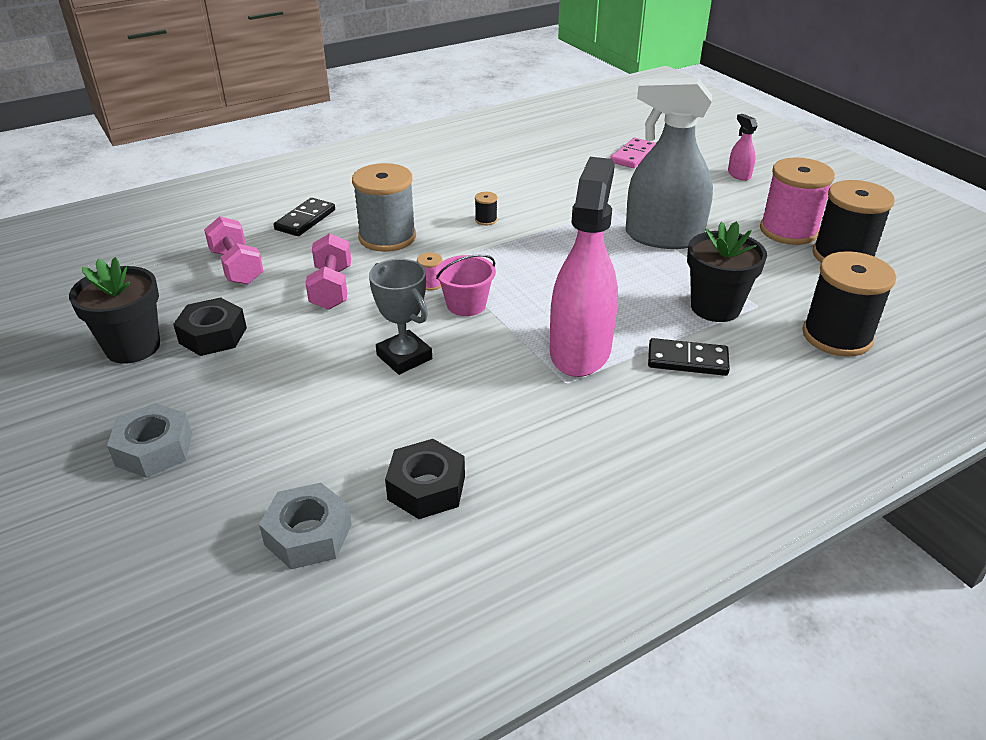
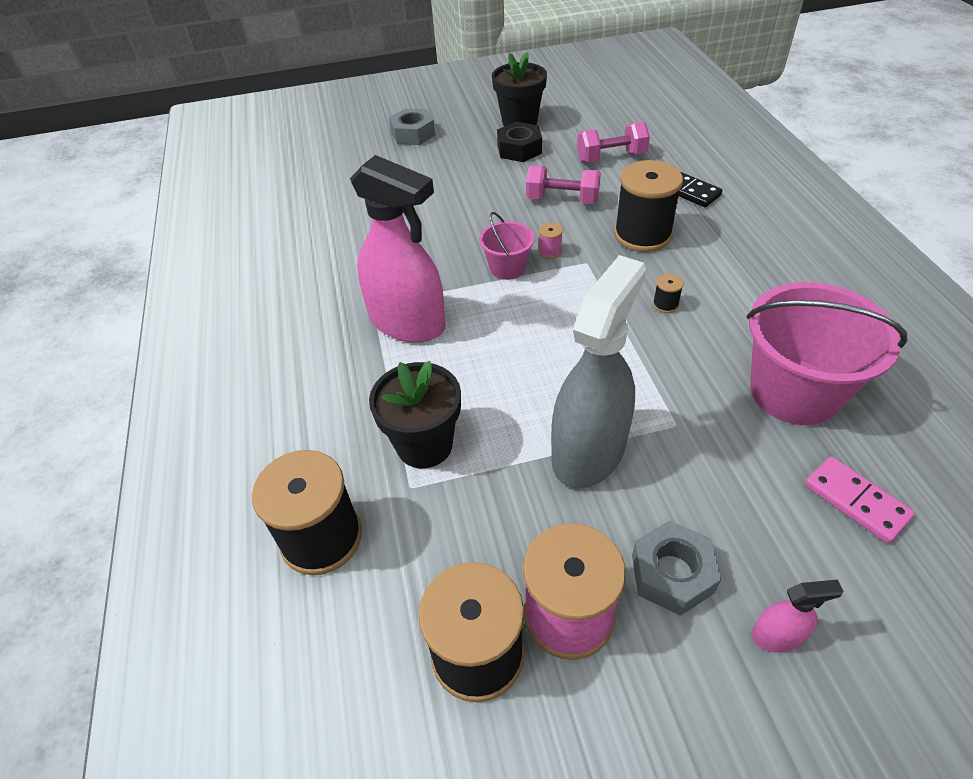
camera: 110 degrees right, 10 degrees up
(308, 534) = (310, 181): grey nut -> grey nut (672, 573)
(387, 237) = (642, 235): grey spool -> black spool
(404, 357) = (450, 227): grey trophy -> none
(426, 488) = (313, 224): black nut -> none
(555, 171) = (794, 391): none -> pink bucket
(687, 360) = (355, 390): black domino -> none

